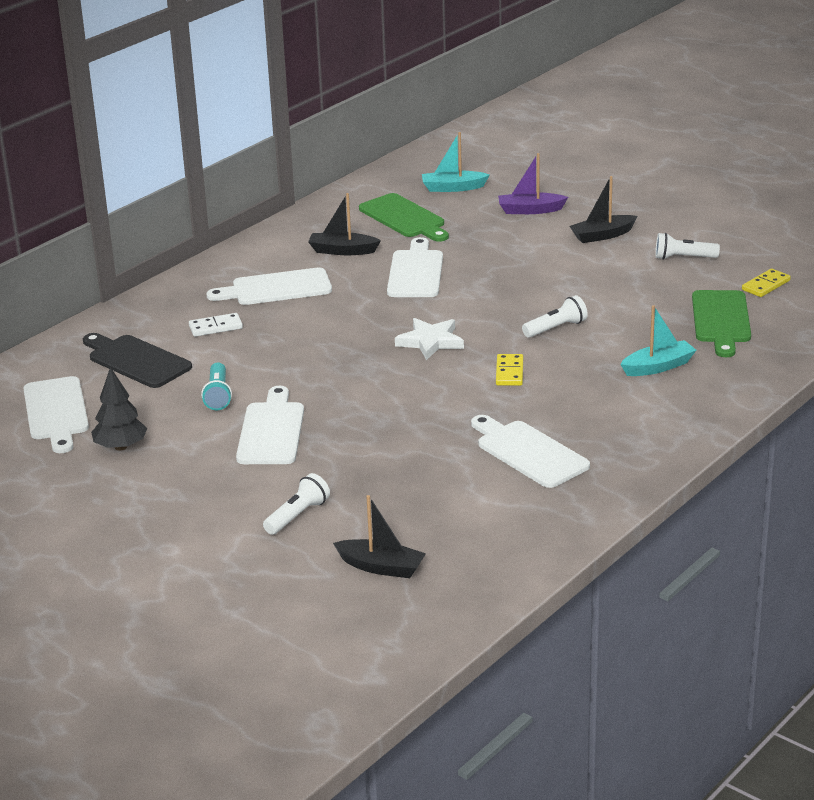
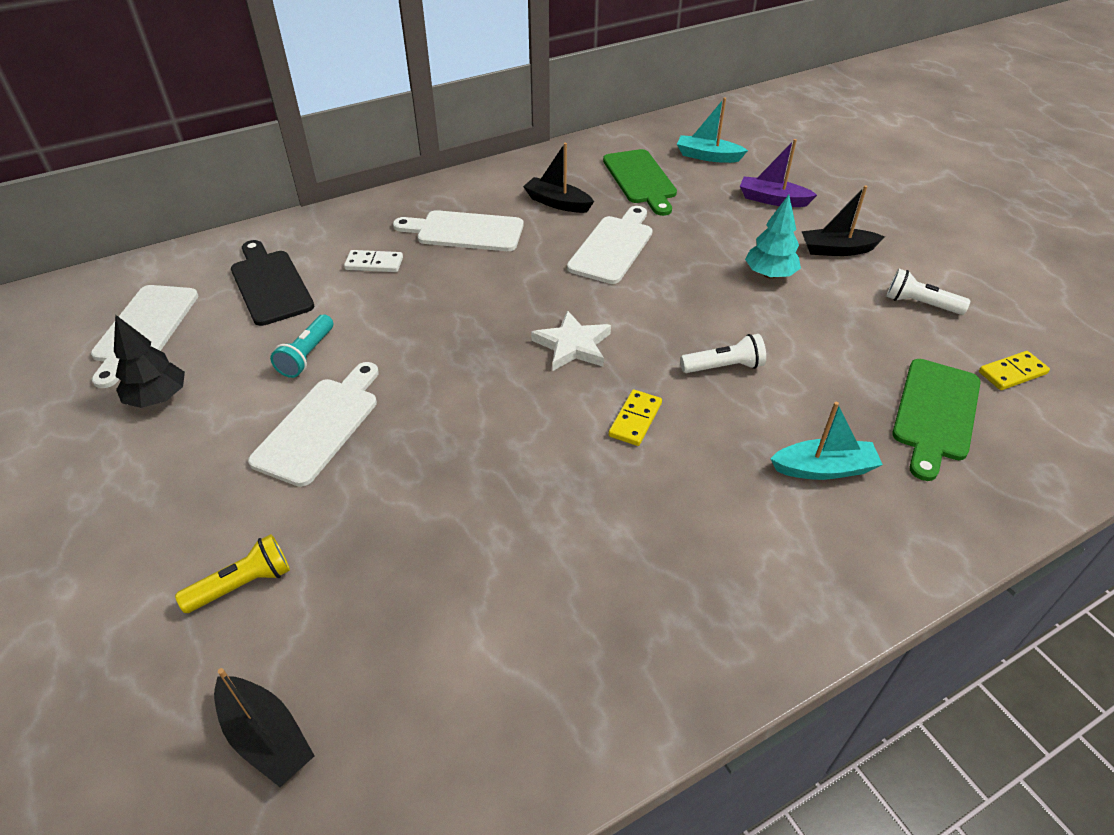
camera: 20 degrees right, 15 degrees up
(297, 515) = (243, 584): white flashlight -> yellow flashlight
(528, 452) = (586, 571): white cutting board -> none
(557, 263) = (769, 274): none -> turquoise tree

